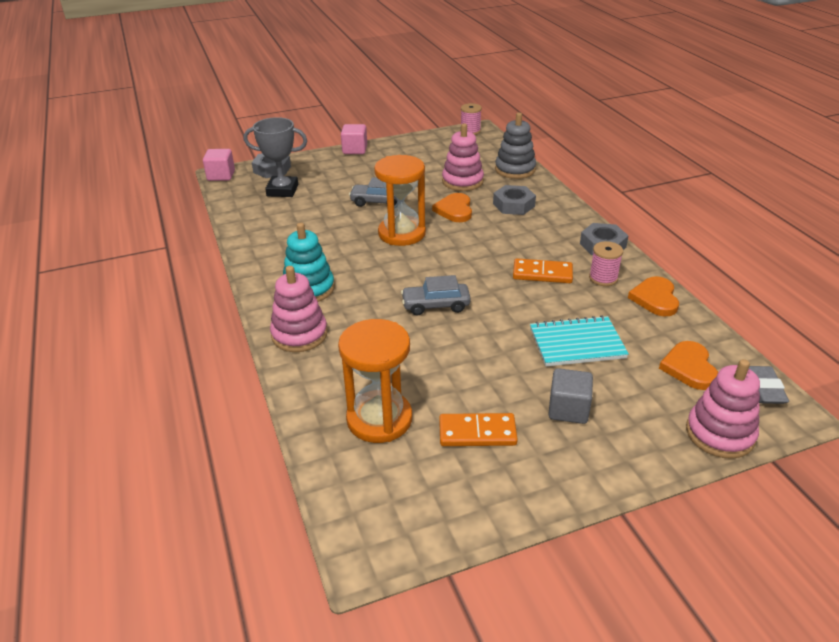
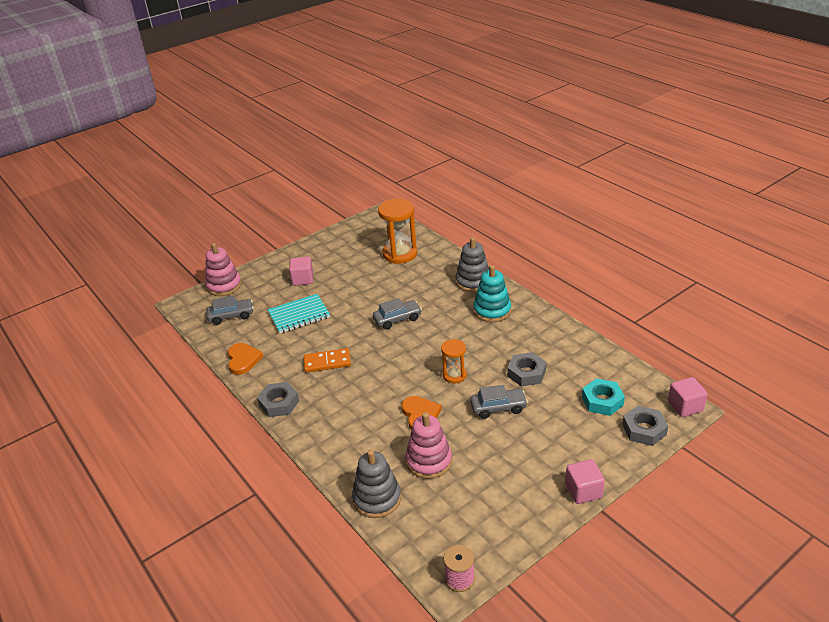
camera: 165 degrees right, 0 degrees up
(282, 190) = (602, 401): grey trophy -> turquoise nut
(299, 334) = (473, 282): pink stacking toy -> grey stacking toy
(402, 233) = (454, 375): orange hourglass -> orange hourglass, size x0.57
(477, 433) = (348, 259): orange domino -> none
(513, 205) = (365, 436): grey nut -> grey nut (526, 373)
(568, 409) = (303, 279): grey cube -> pink cube
(603, 278) = (280, 369): pink spool -> none
(689, 368) = (231, 316): orange heart -> grey car
(763, 389) = (191, 313): grey eraser -> none

